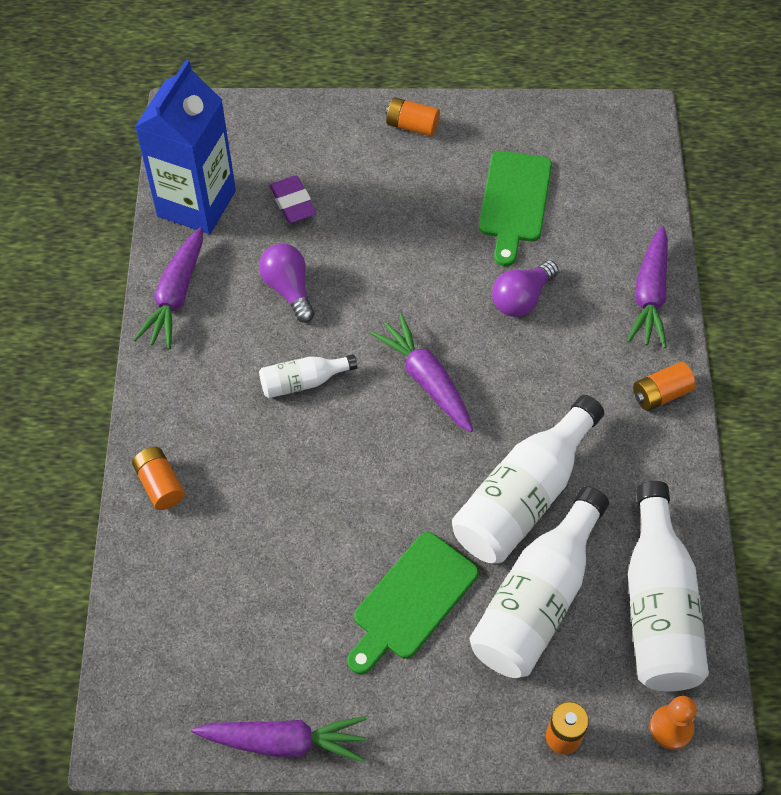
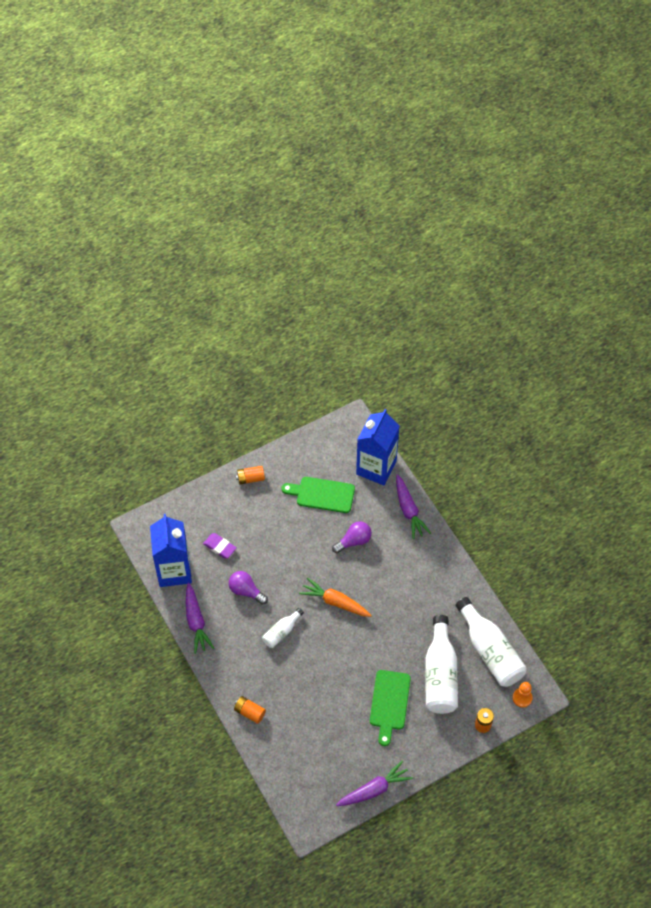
camera: 30 degrees left, 0 degrees up
(426, 379) = (335, 602): purple carrot -> orange carrot
(514, 202) = (322, 494): green cutting board -> green cutting board turned 120 degrees clockwise
(521, 298) = (354, 541): purple light bulb -> purple light bulb turned 135 degrees counterclockwise
(523, 496) = (408, 633): white bottle -> none
(633, 203) = (376, 468): none -> blue carton
(661, 394) = (439, 555): orange battery -> none

